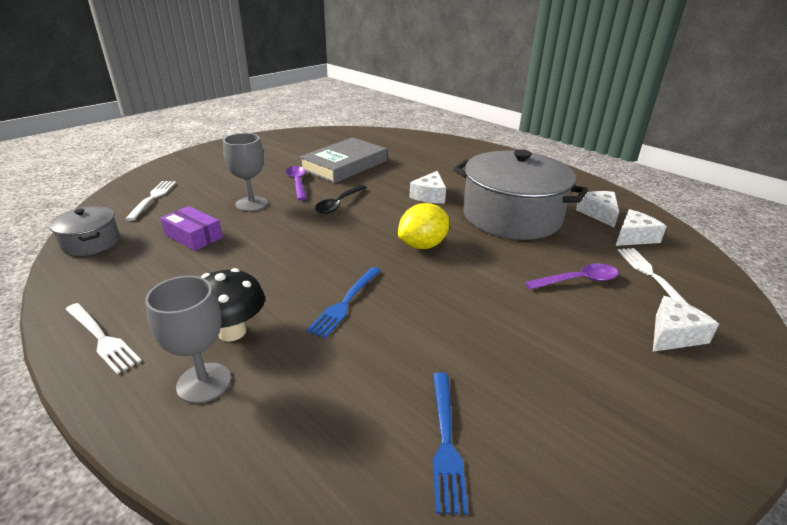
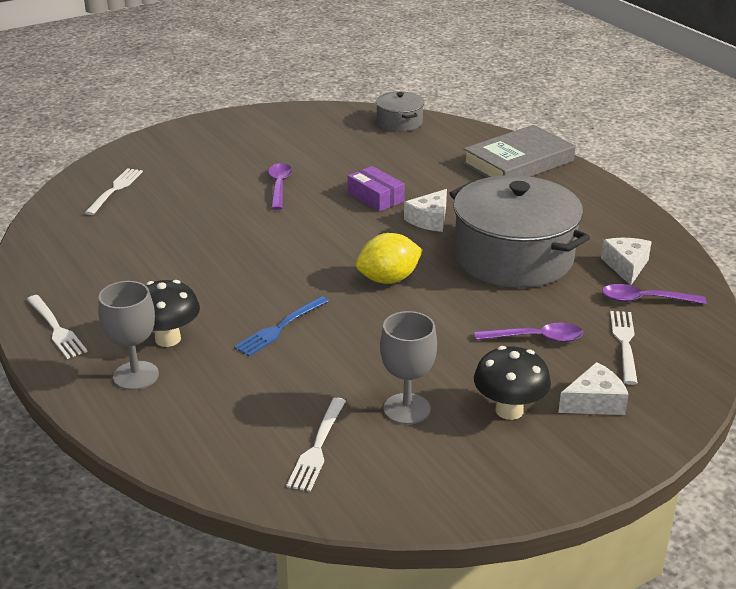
camera: 15 degrees right, 0 degrees up
(91, 242) = (50, 235): grey pot -> grey pot (399, 122)
(193, 236) = (150, 240): purple box -> purple box (375, 197)
(251, 204) = (219, 208): grey goblet -> grey goblet (406, 409)
(339, 204) = (317, 219): black spoon -> none
(344, 165) = (345, 166): grey book -> grey book (518, 162)
(446, 442) = (318, 447): blue fork -> white fork
(608, 357) = (509, 410): none -> black mushroom
(634, 237) = (645, 300): white cheese -> purple spoon

